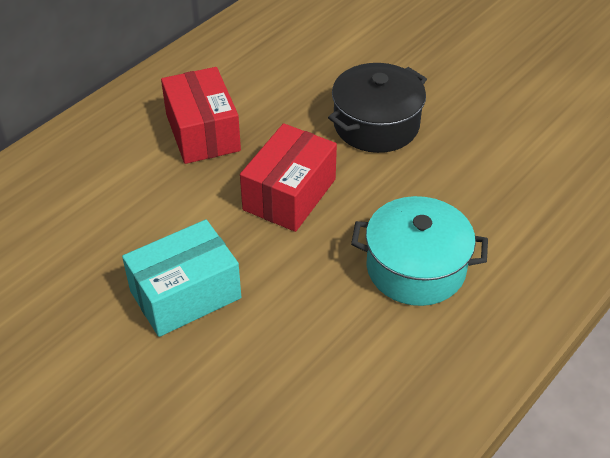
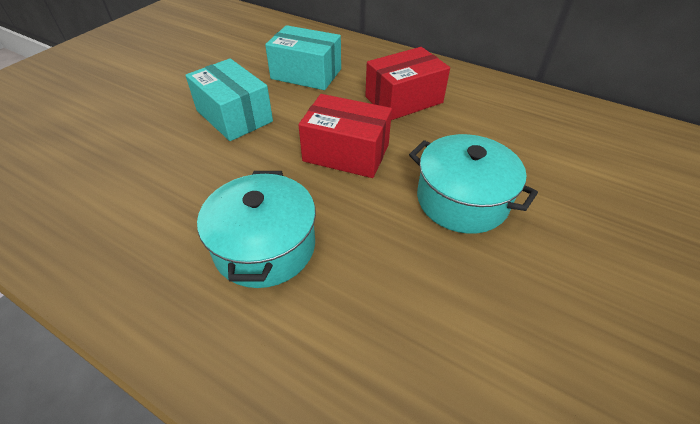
camera: 80 degrees right, 0 degrees up
(106, 215) = (306, 74): none -> turquoise box
(376, 125) = (462, 200): black pot -> turquoise pot

